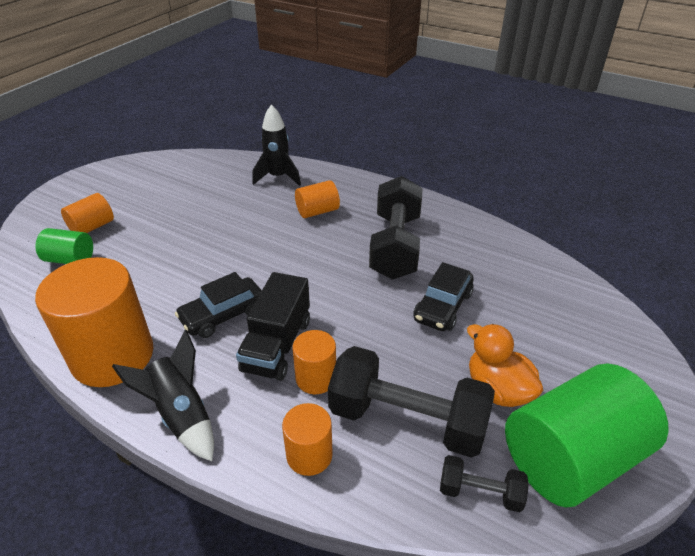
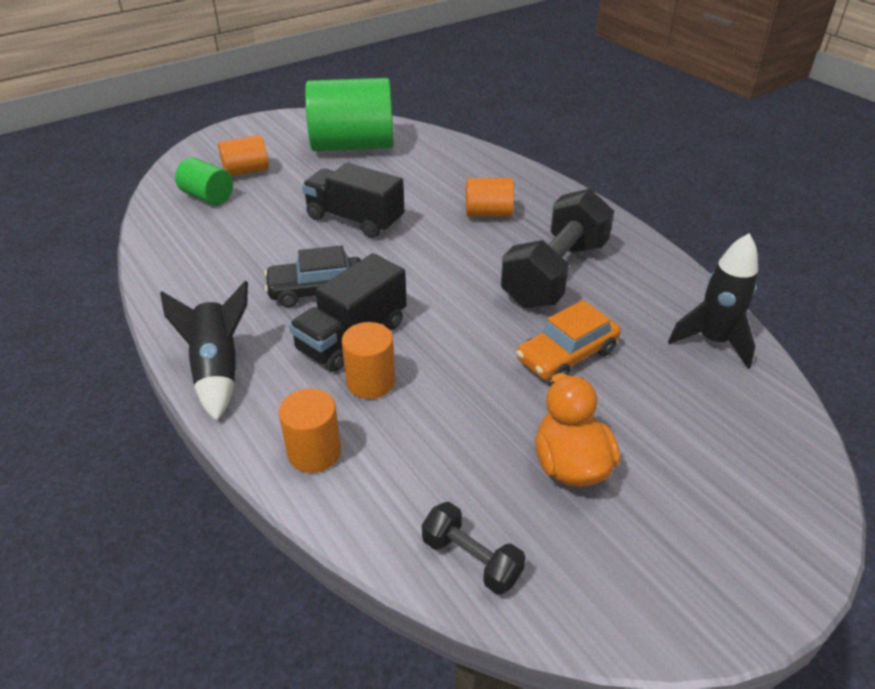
camera: 25 degrees right, 0 degrees up
(113, 356) = (190, 296): orange cylinder -> none
(216, 245) = (355, 220): none -> black truck
(278, 177) = (468, 166): black rocket -> black rocket (713, 341)
(407, 419) = (441, 457): black dumbbell -> none
(443, 306) = (566, 355): black car -> orange car
(571, 458) = (609, 569): green cylinder -> green cylinder (352, 145)

